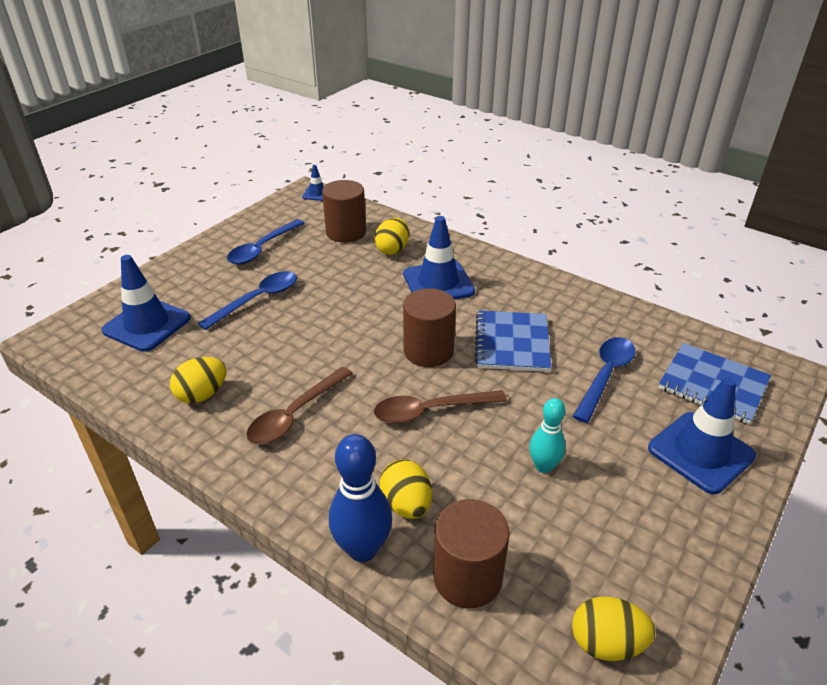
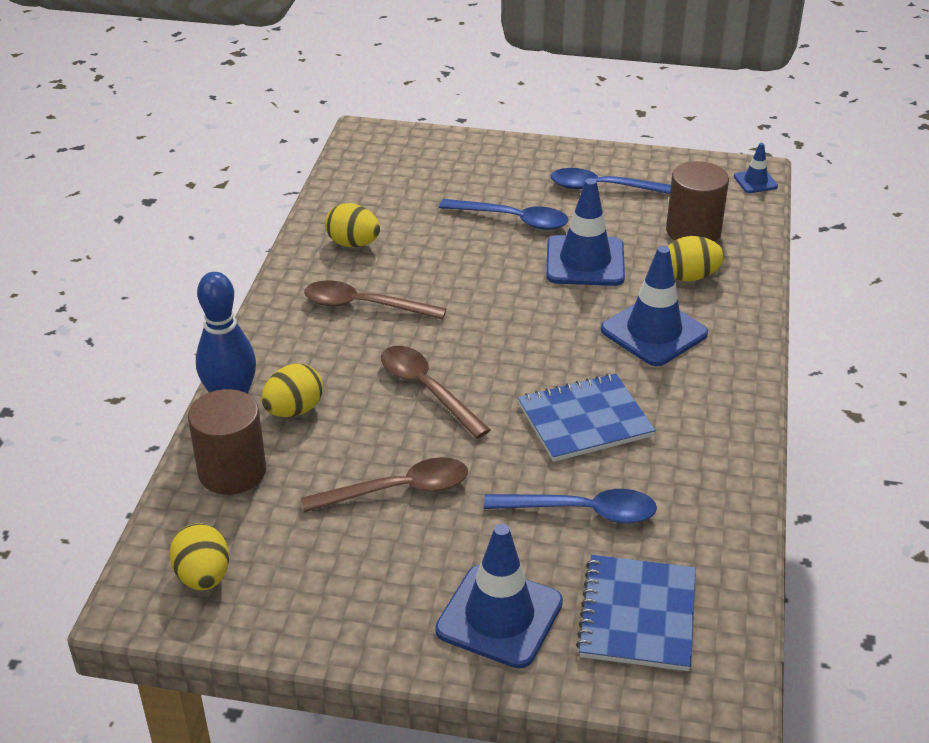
camera: 65 degrees right, 0 degrees up
(147, 324) = (423, 174): blue traffic cone -> blue traffic cone (585, 261)
(428, 351) = (521, 361): brown cylinder -> none
(543, 466) = (398, 490): turquoise bowling pin -> brown spoon

